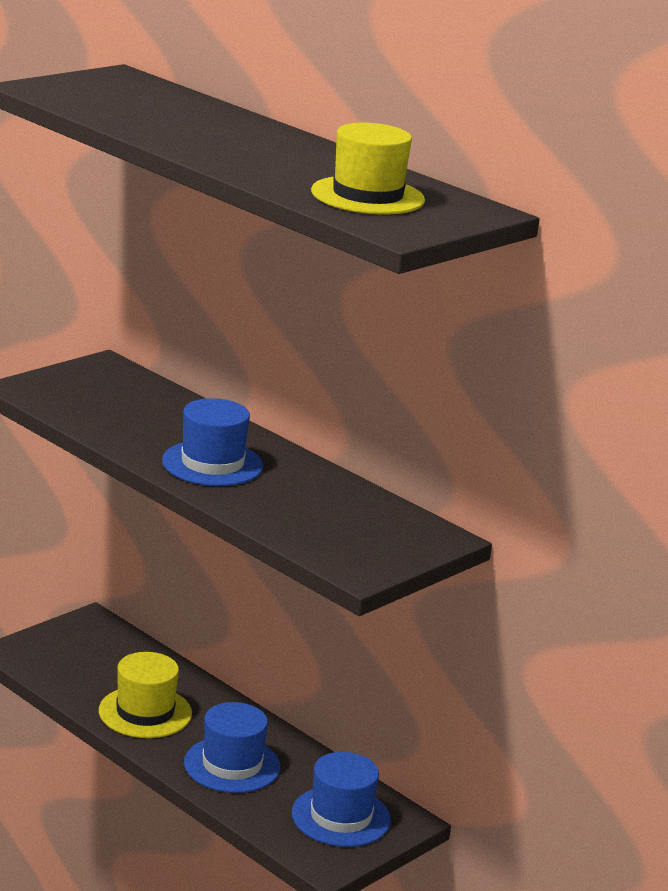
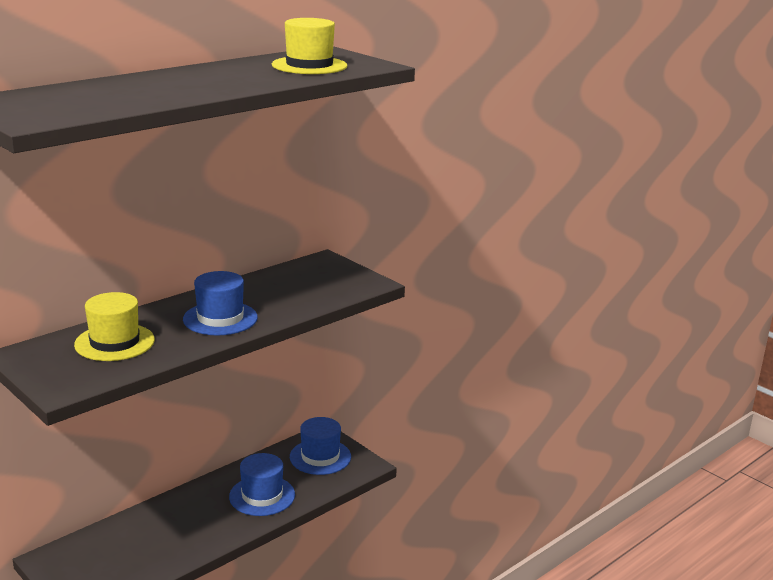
camera: 85 degrees left, 0 degrees up
(145, 712) = (191, 532): yellow hat -> yellow hat (114, 342)

